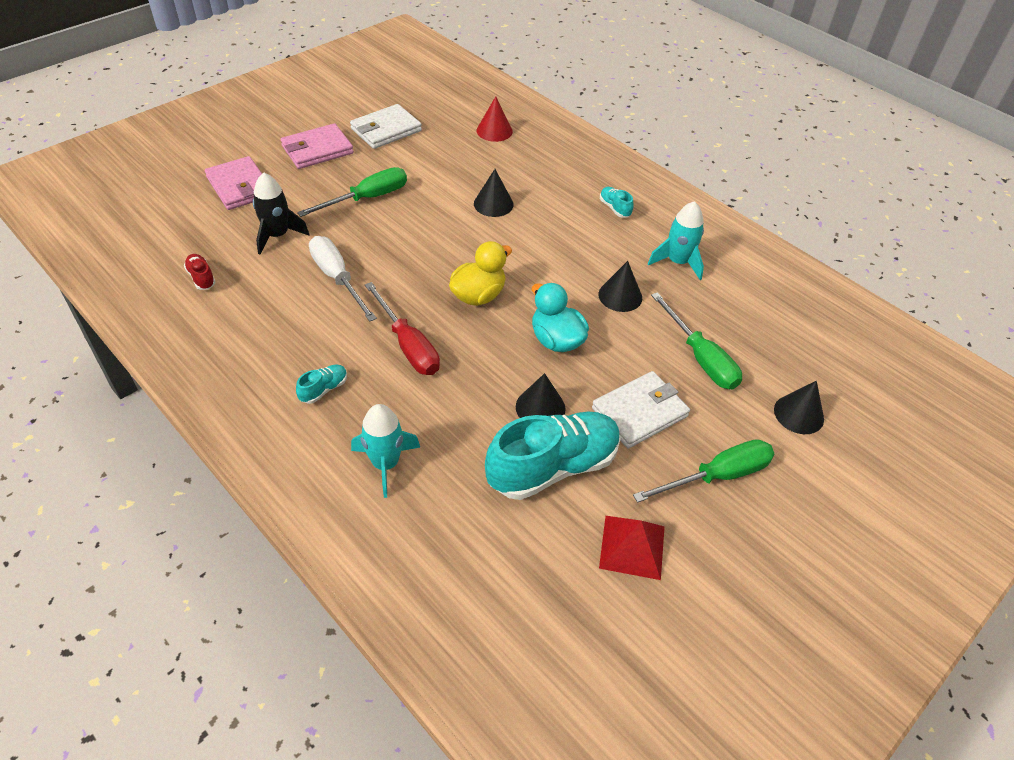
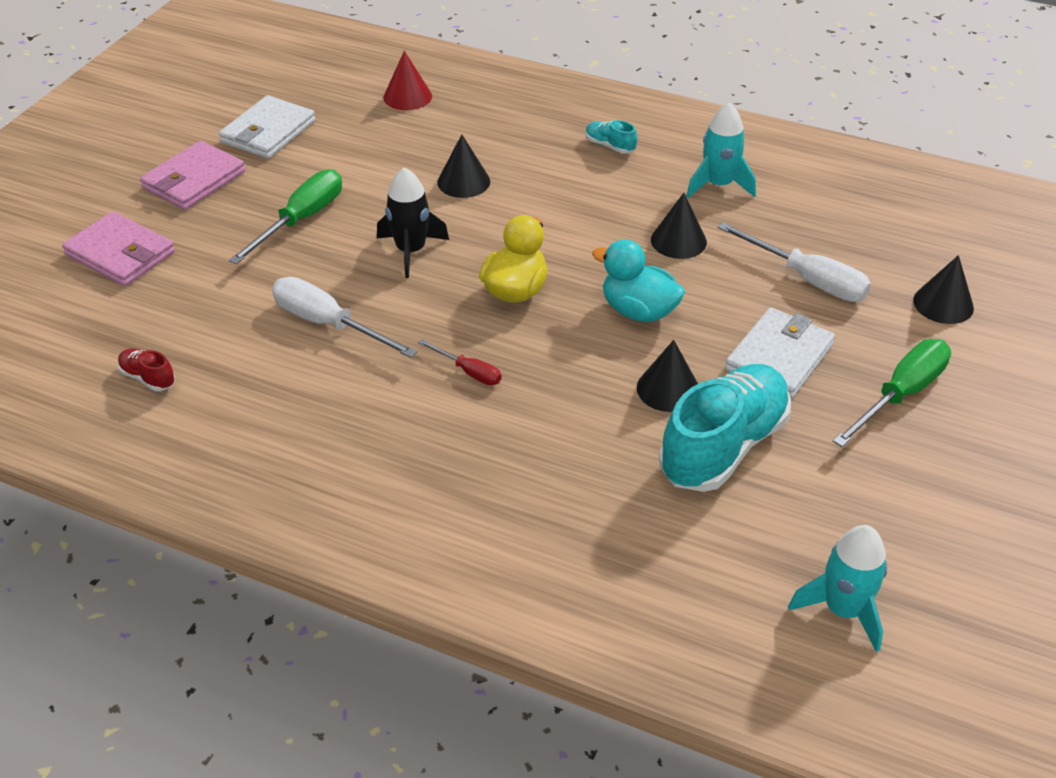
camera: 20 degrees left, 5 degrees down
(277, 235) = (214, 297): black rocket -> black rocket (410, 251)
(324, 389) = (400, 454): turquoise shoe -> none
(386, 464) = (532, 509): turquoise rocket -> turquoise rocket (843, 610)
(408, 345) = (469, 372): red screwdriver -> red screwdriver, size x0.54
(632, 547) = (859, 497): red pyramid -> none
(700, 358) = (807, 279): green screwdriver -> white screwdriver

